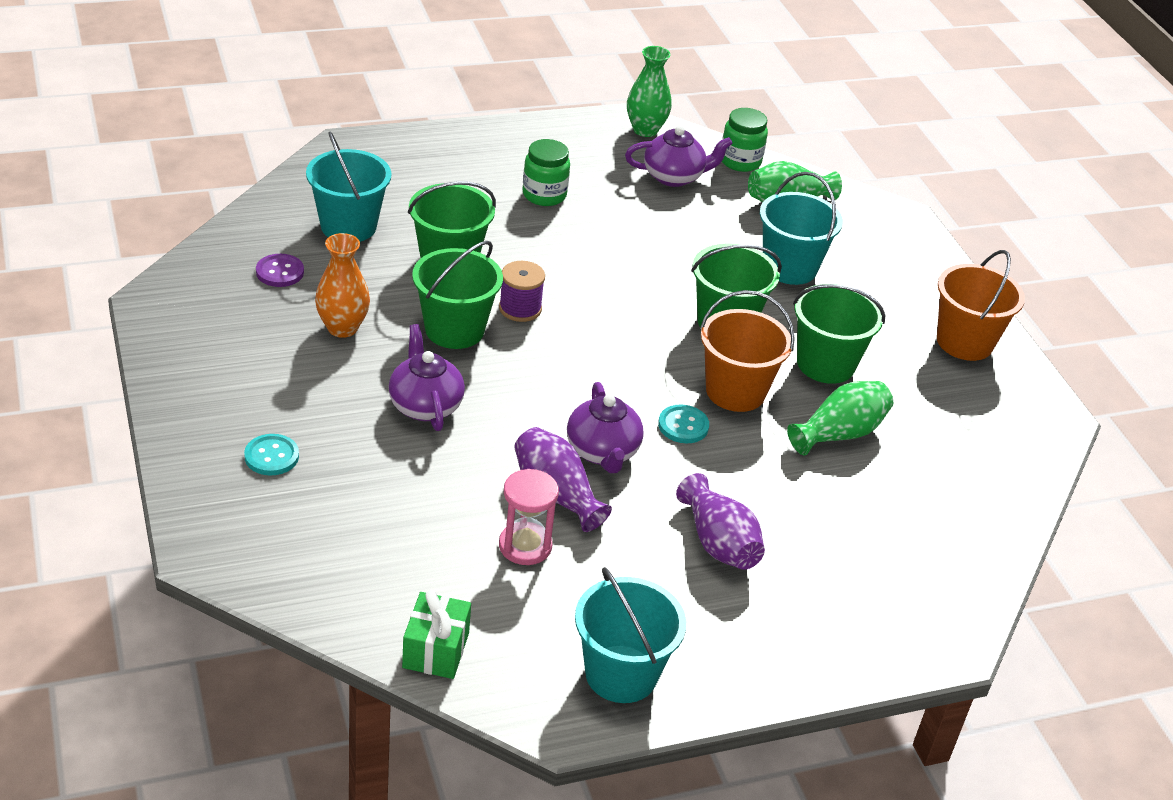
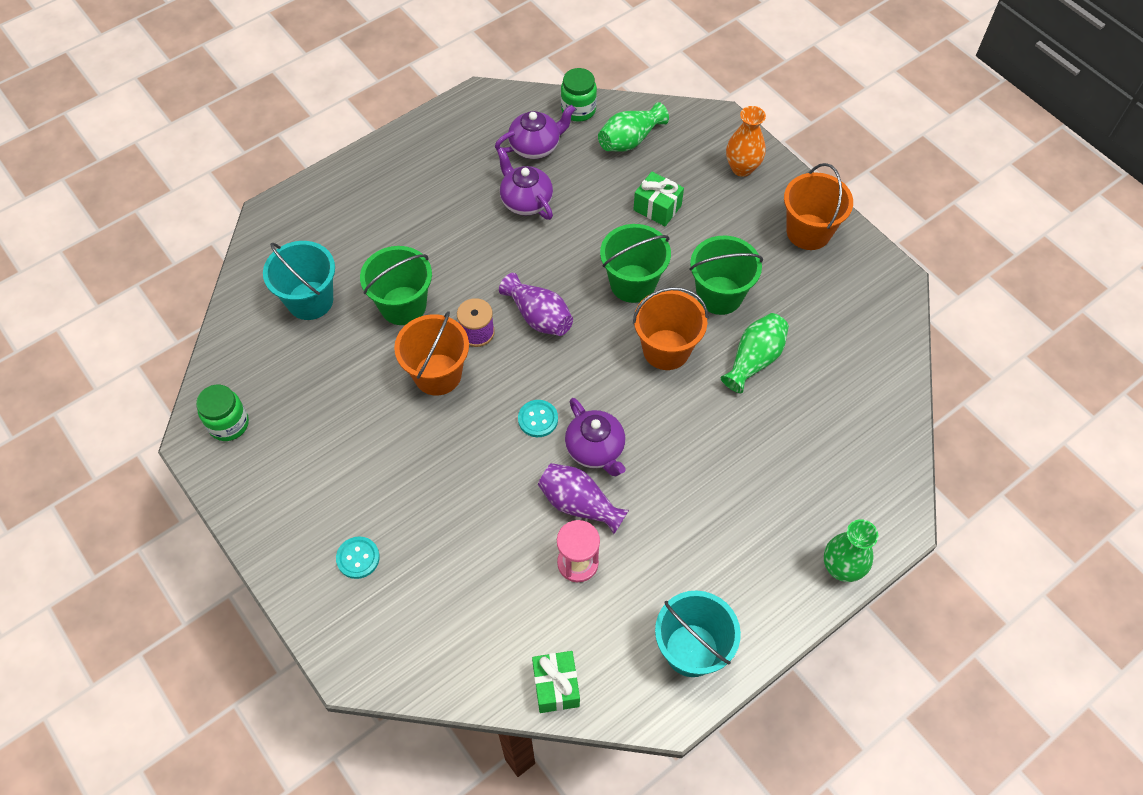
camera: 15 degrees left, 20 degrees up
(280, 272) = (279, 371): purple button -> none
(342, 328) = (353, 408): orange vase -> orange vase (742, 168)
(425, 405) = (448, 459): purple teapot -> purple teapot (526, 201)
(454, 330) = (437, 374): green bucket -> orange bucket
(544, 195) = (445, 206): green jar -> green jar (229, 424)
(645, 130) = (493, 104): green vase -> green vase (841, 568)
(683, 426) = (642, 399): turquoise button -> turquoise button (538, 419)
(718, 543) = (710, 500): purple vase -> purple vase (538, 316)
(789, 268) = (657, 208): turquoise bucket -> green gift

